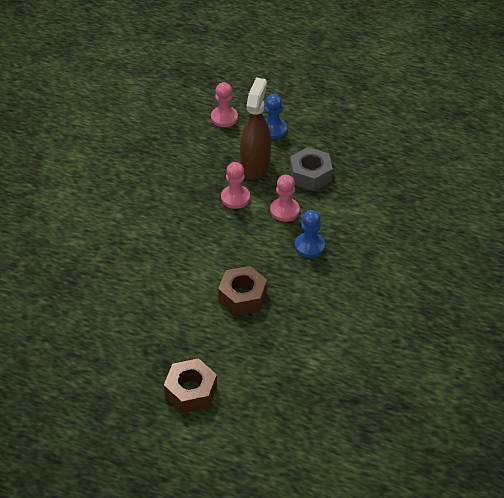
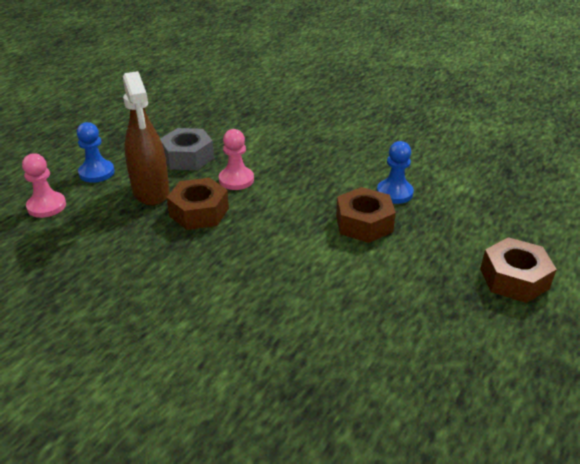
camera: 80 degrees left, 10 degrees down
(235, 198) = (199, 212): pink pawn -> brown nut
(255, 166) = (151, 192): brown spray bottle -> brown spray bottle turned 135 degrees counterclockwise
(309, 246) = (297, 170): blue pawn -> blue pawn (394, 193)

